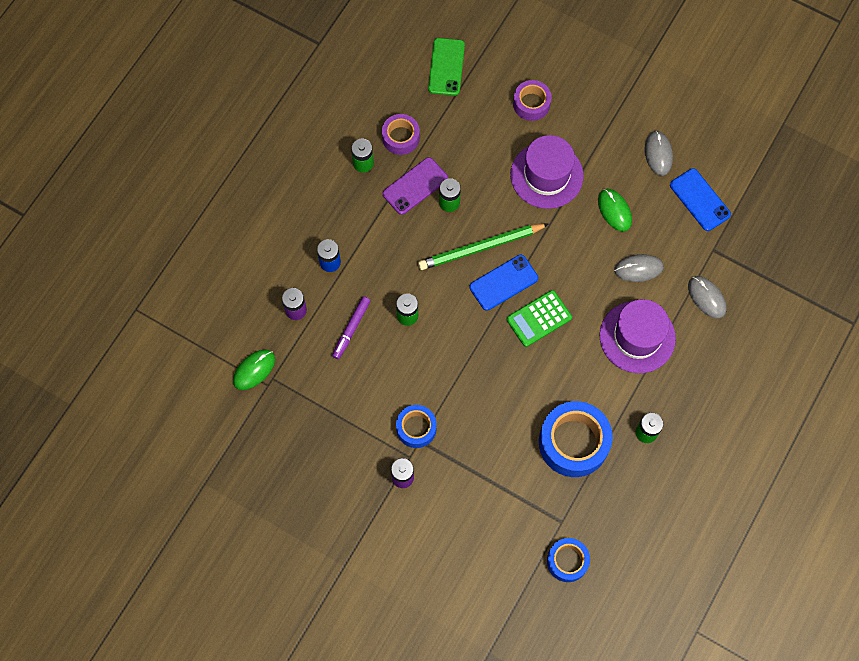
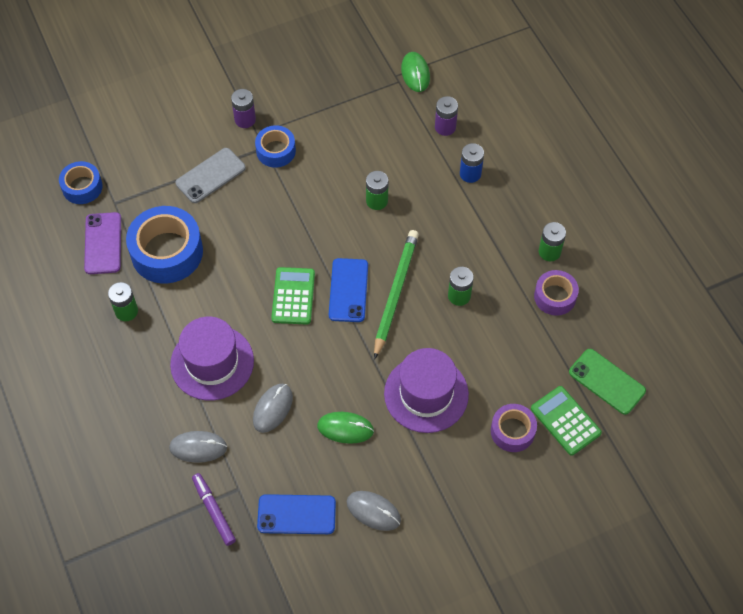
camera: 125 degrees right, 10 degrees down
(351, 329) = (397, 155): purple marker -> purple marker (214, 511)
(415, 186) = (496, 279): purple phone -> purple phone (103, 243)
(478, 463) = (210, 175): none -> grey phone
(497, 76) = (565, 421): none -> green calculator

